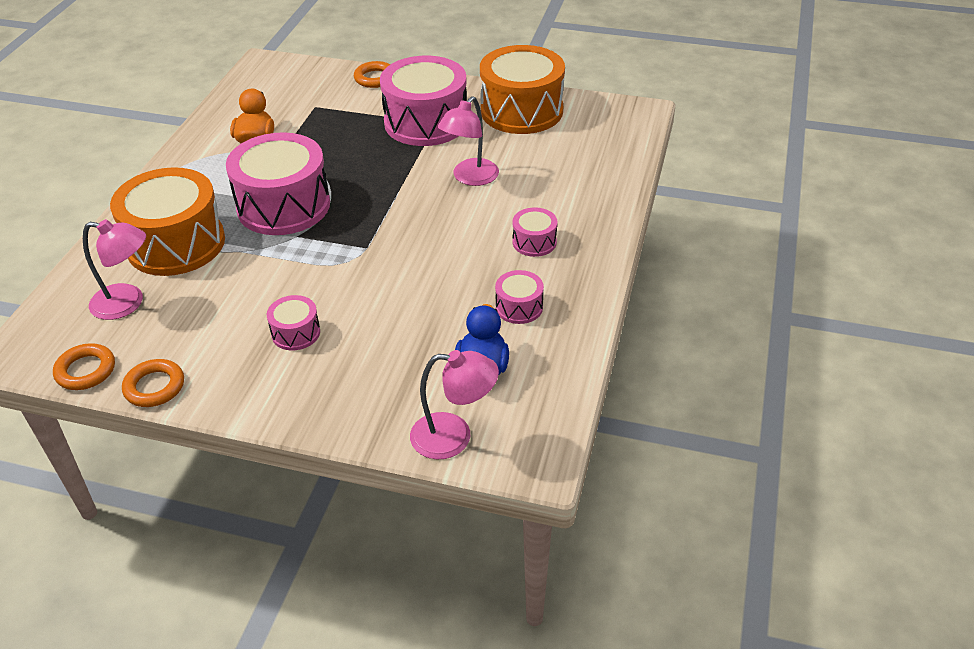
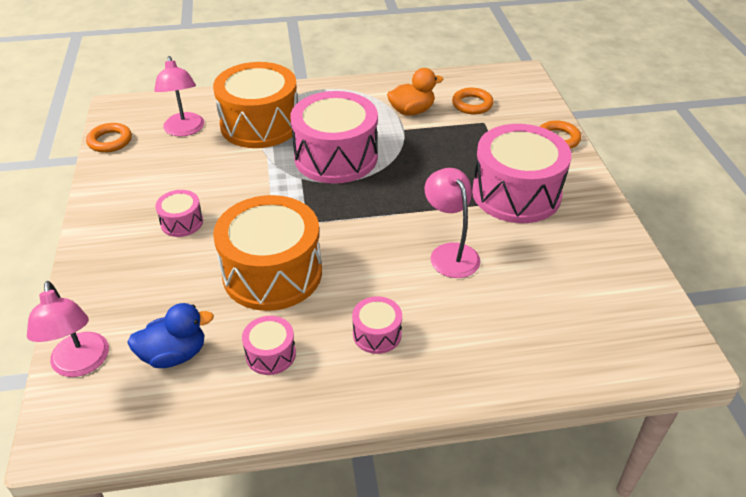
camera: 65 degrees right, 0 degrees up
(154, 387) = (101, 176): orange ring -> orange ring (472, 104)
(470, 178) = (450, 253): pink lamp -> pink lamp turned 60 degrees clockwise
(521, 111) = (594, 253): orange drum -> orange drum (272, 273)

